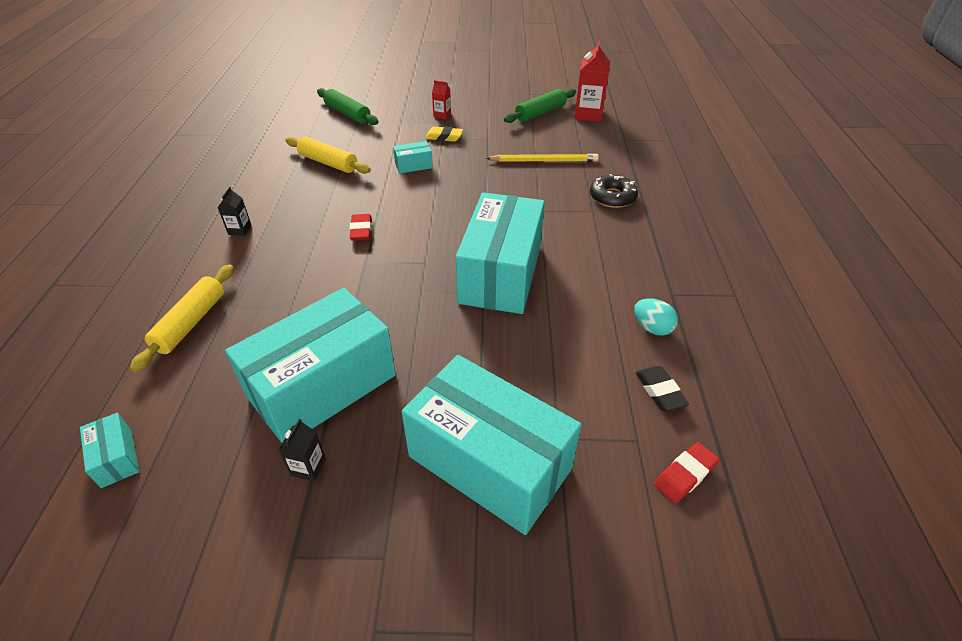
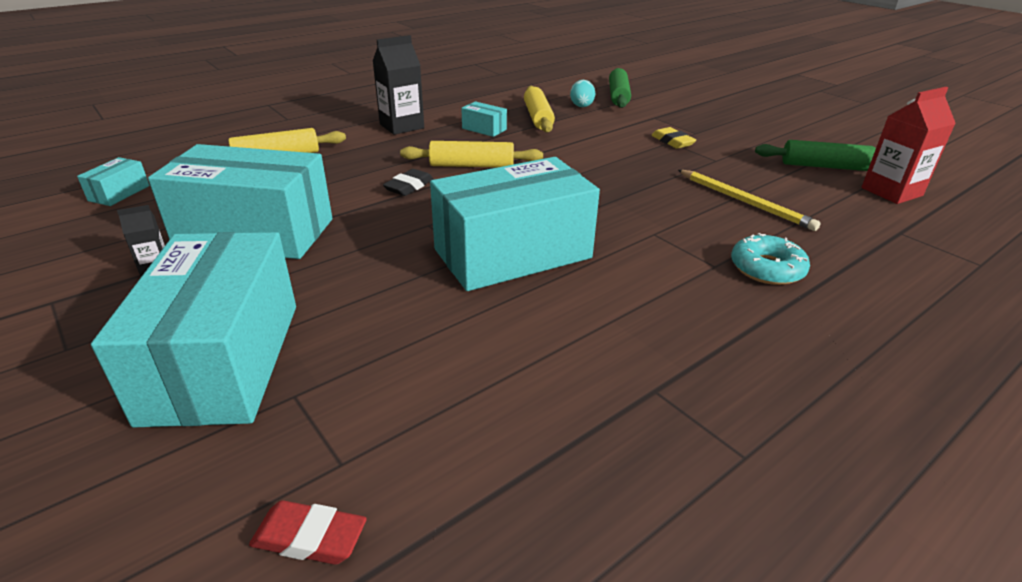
camera: 50 degrees right, 10 degrees down
(240, 230) = (402, 126): black carton -> black carton, size x1.94
(361, 230) = (472, 165): red eraser -> yellow rolling pin
(413, 165) = (602, 147): turquoise box -> turquoise box (484, 129)
(442, 115) = (704, 127): red carton -> none
(612, 197) = (767, 268): black donut -> turquoise donut
(652, 328) = (563, 397): turquoise egg -> turquoise egg (581, 105)
(659, 391) = (449, 451): black eraser -> black eraser (409, 186)

